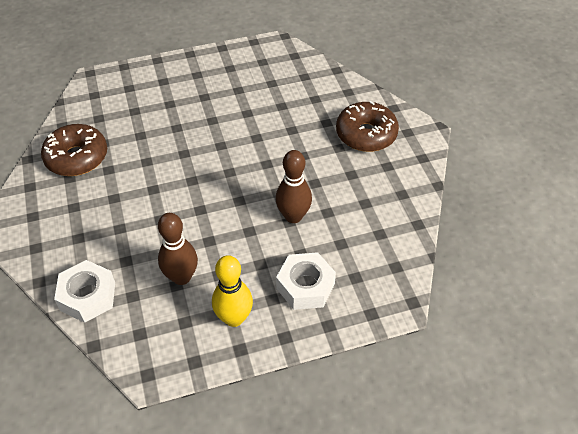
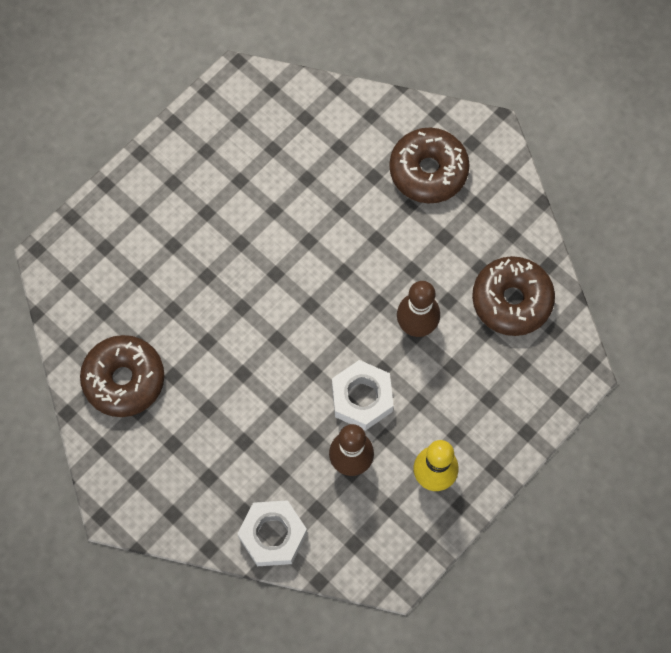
camera: 30 degrees left, 20 degrees up
(305, 286) = (480, 402): white nut -> white nut (362, 398)
(375, 233) = (511, 300): none -> brown donut

